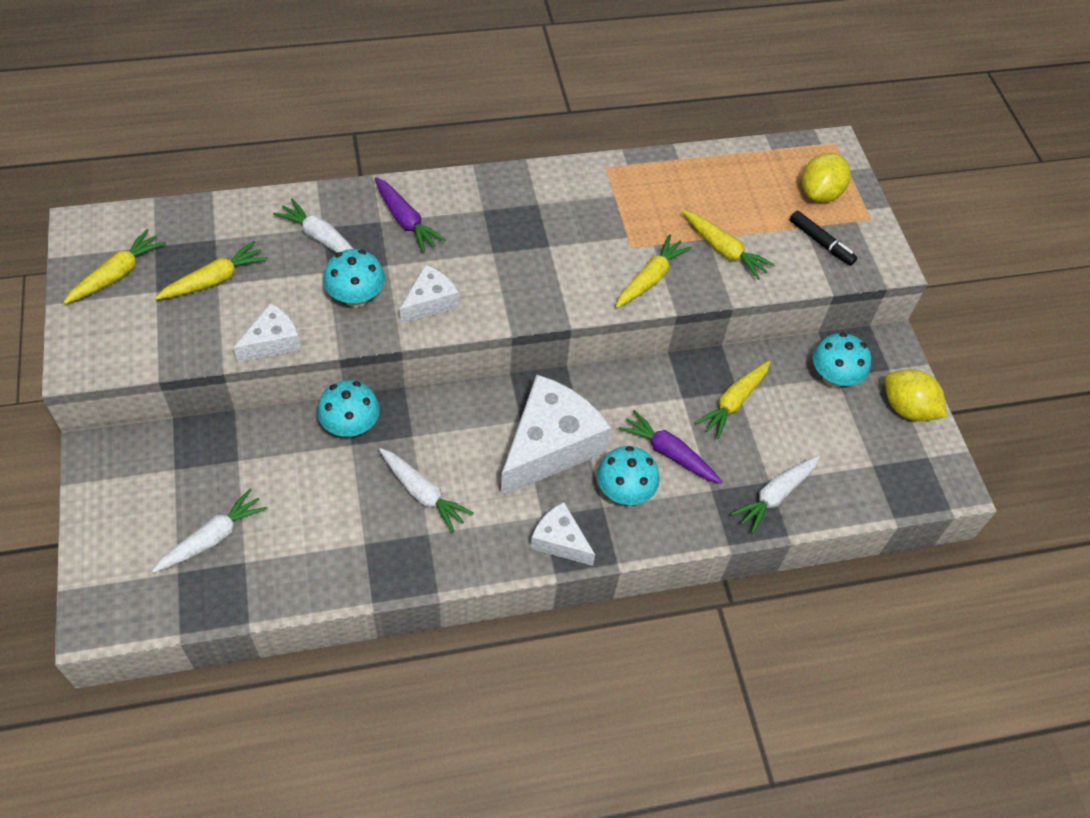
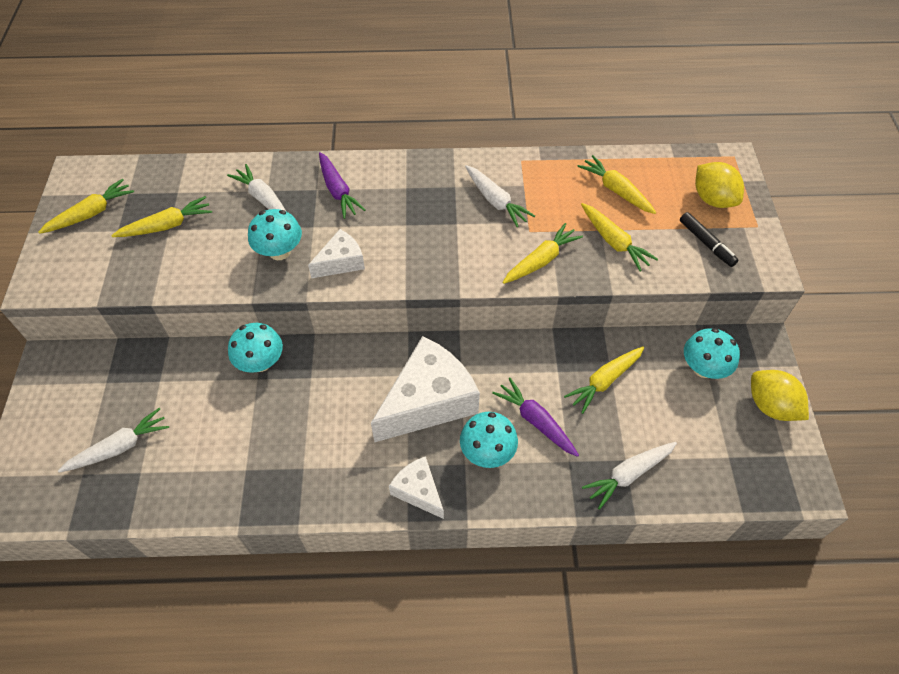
camera: 15 degrees right, 0 degrees up
(272, 342) = (199, 283): white cheese -> none
(423, 493) = (307, 430): white carrot -> white carrot (495, 201)
(716, 192) = (616, 190): none -> yellow carrot
(820, 193) = (713, 199): yellow lemon -> yellow lemon turned 75 degrees counterclockwise

